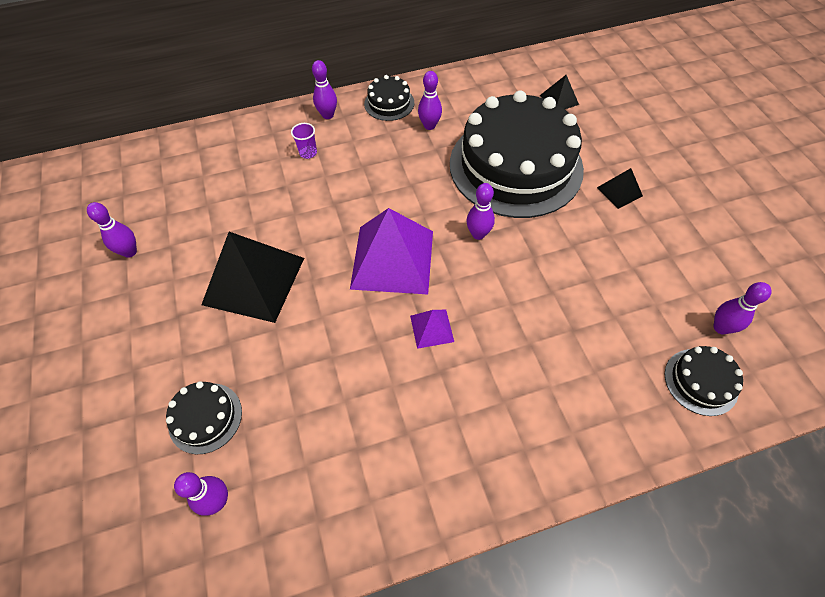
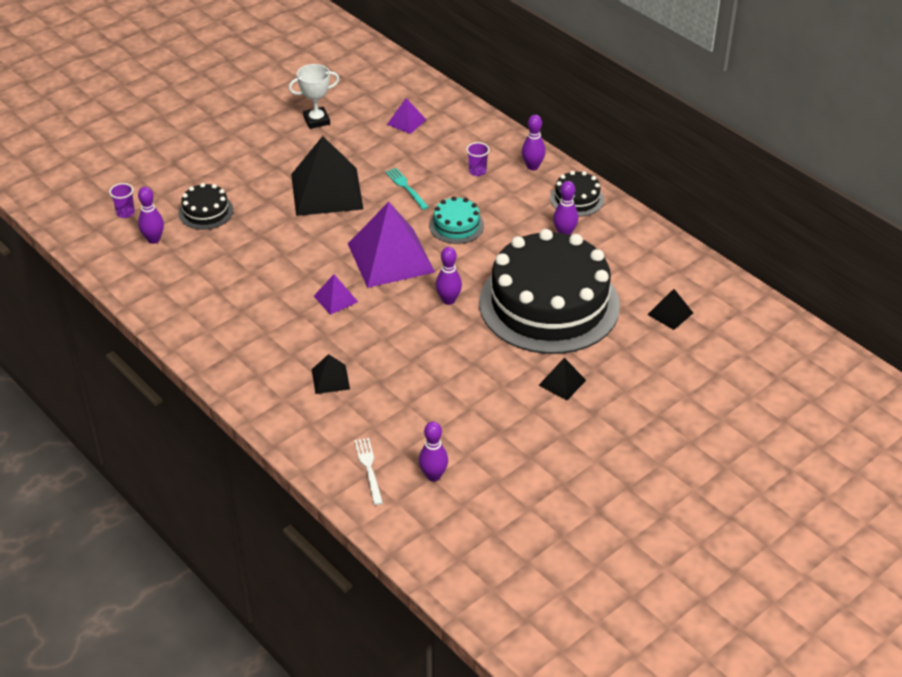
camera: 65 degrees right, 15 degrees down
(130, 252) = (317, 120): purple bowling pin -> white trophy
(139, 524) = (125, 213): none -> purple cup
(195, 179) = (406, 122): none -> purple pyramid
(294, 212) = (406, 187): none -> turquoise fork
(375, 193) = (456, 225): none -> turquoise cake
(556, 374) = (330, 379): none -> black pyramid
(701, 381) = (369, 468): black cake -> white fork

